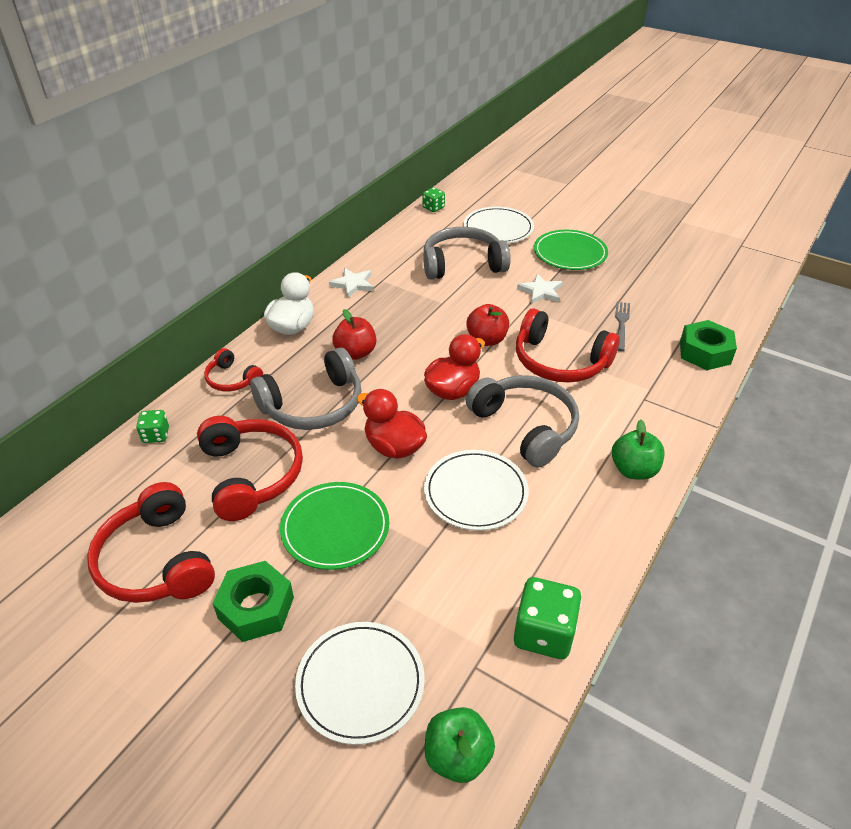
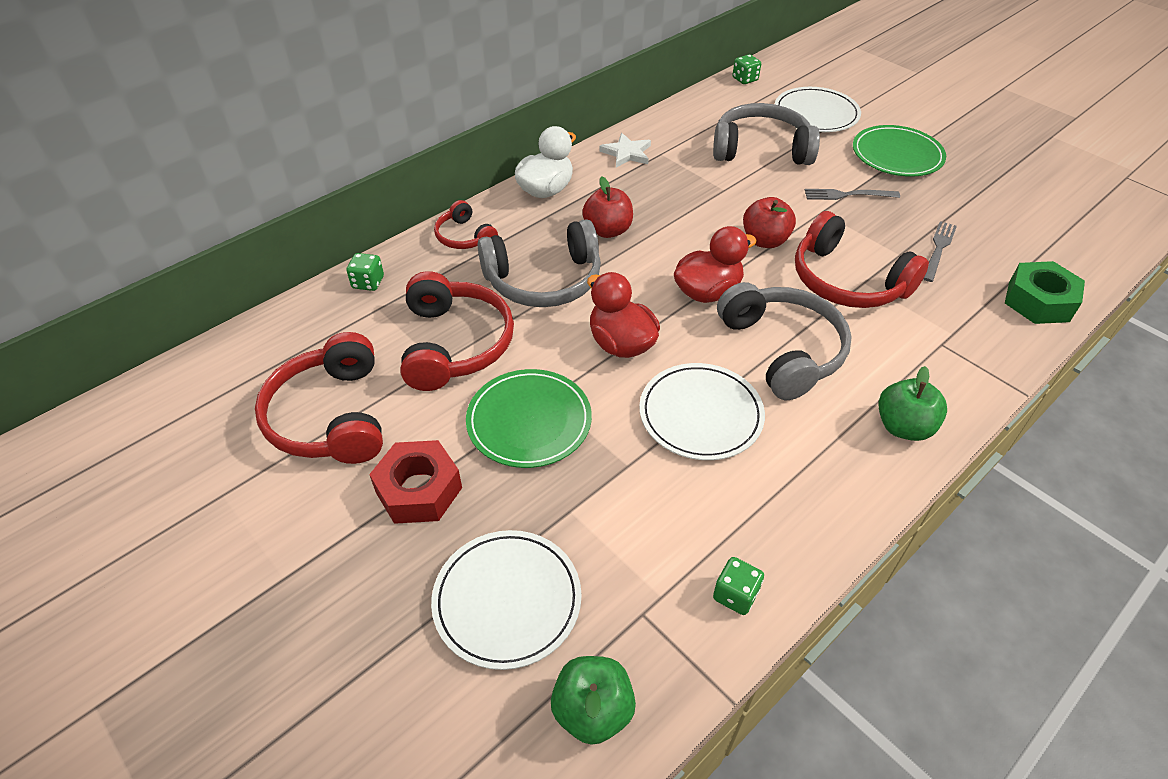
camera: 15 degrees right, 5 degrees up
(256, 608) = (419, 490): green nut -> red nut
(541, 291) = (847, 195): white star -> grey fork
(544, 633) = (735, 595): green dice -> green dice, size x0.56

